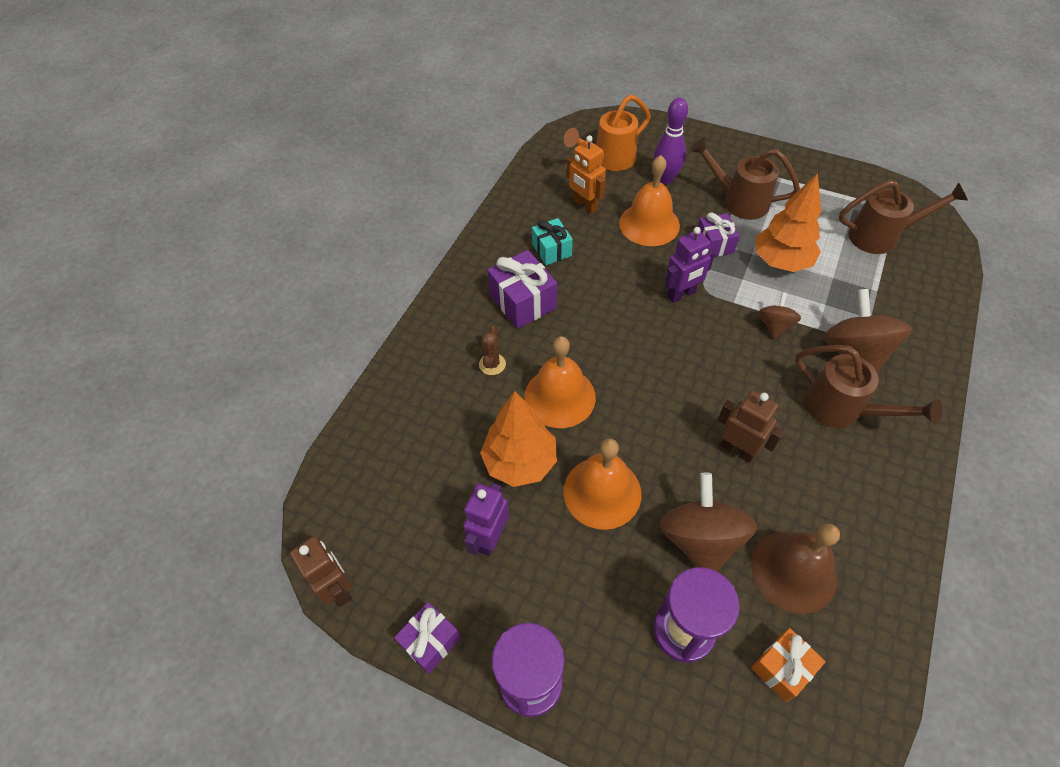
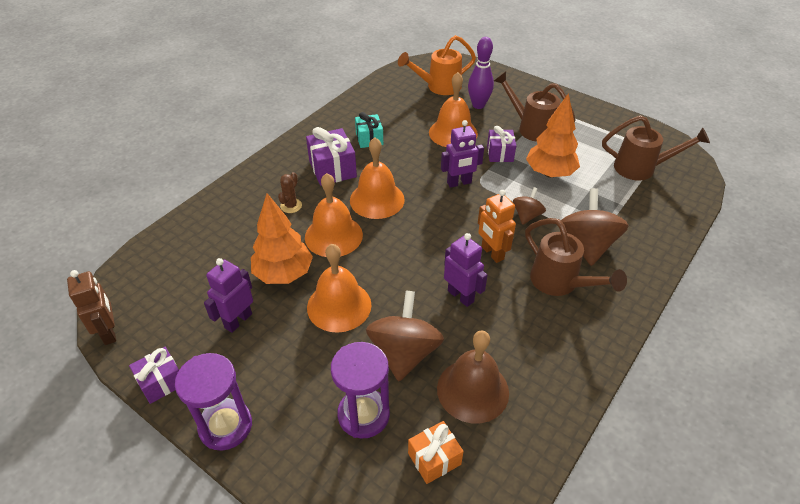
camera: 10 degrees right, 10 degrees down
(585, 205) = (407, 113): orange robot -> orange robot (492, 253)
(593, 336) = (377, 199): none -> orange bell
(737, 450) = (461, 296): brown robot -> purple robot

